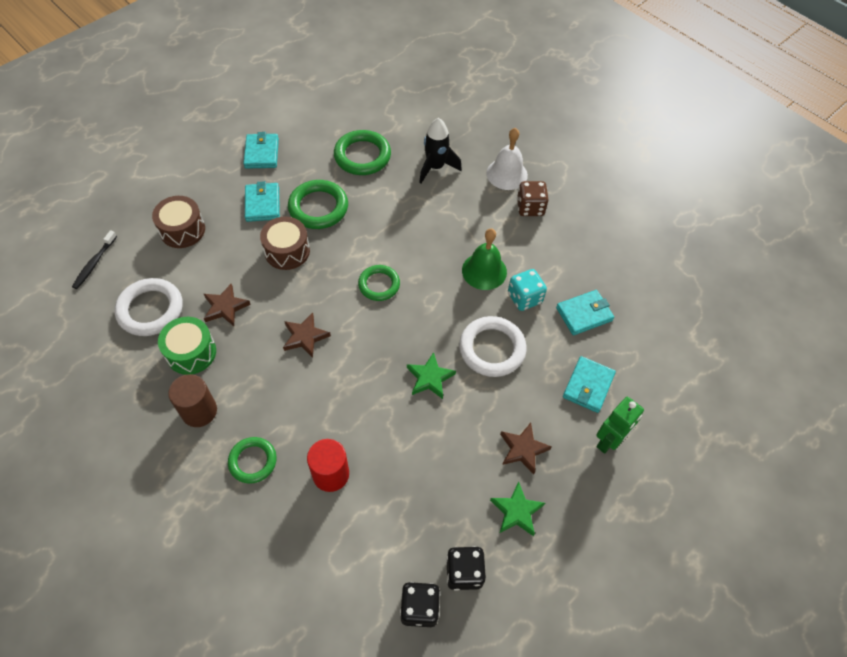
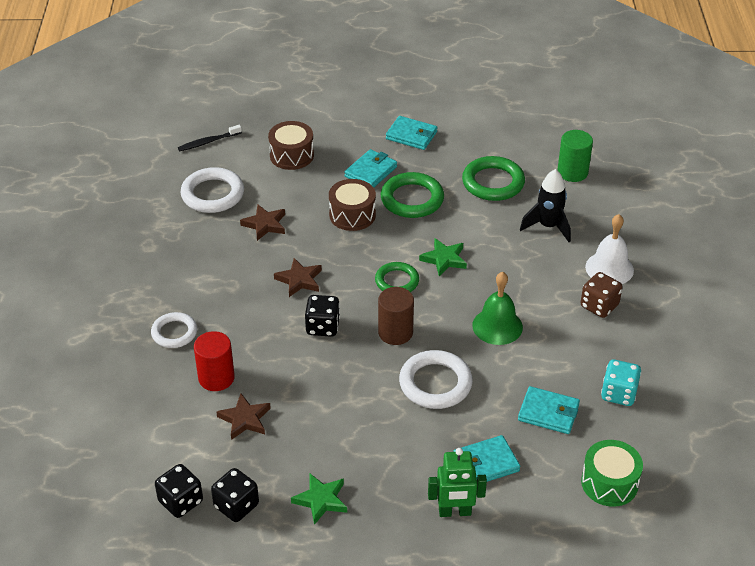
camera: 45 degrees right, 15 degrees down
(191, 352) = (209, 238): green drum -> green drum (609, 483)
(199, 411) = (174, 278): brown cylinder -> brown cylinder (395, 332)
(253, 461) = (174, 333): green ring -> white ring
(262, 153) = (411, 135): turquoise wallet -> turquoise wallet turned 75 degrees clockwise
(365, 364) = (323, 327): none -> black dice
(407, 113) = (572, 172): none -> green cylinder
(430, 378) = (361, 369): green star -> green star (444, 259)
(523, 449) = (376, 466): brown star -> brown star (245, 419)
(524, 298) = (509, 367): turquoise dice -> turquoise dice (618, 394)

